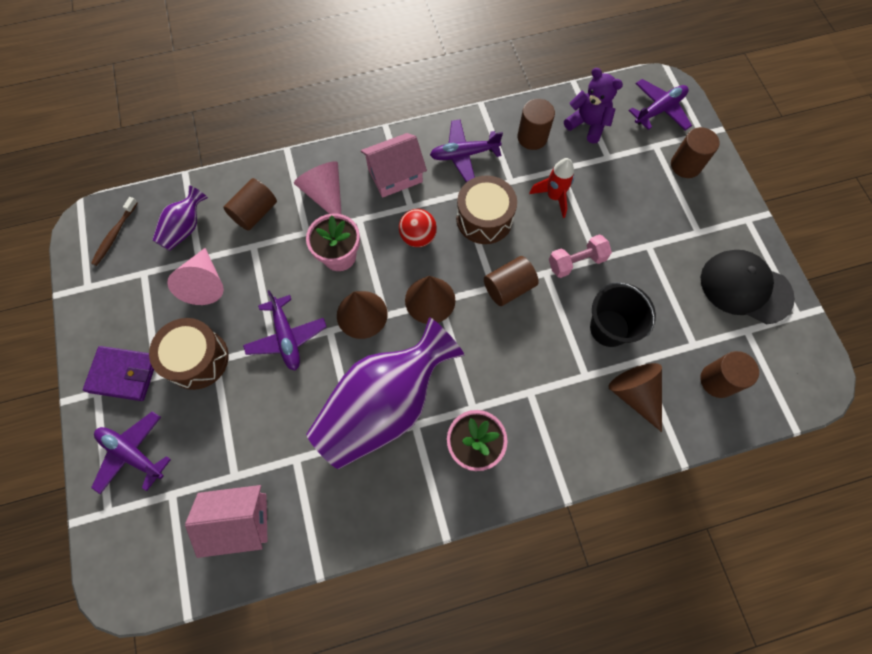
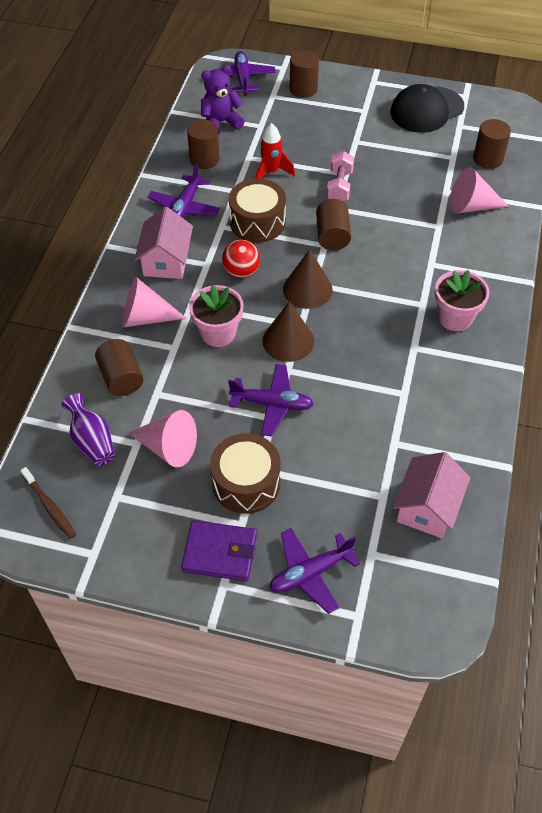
camera: 60 degrees left, 15 degrees down
(123, 374) = (220, 553): purple wallet -> purple wallet turned 60 degrees clockwise
(384, 405) = (383, 360): purple vase -> none
(609, 328) = (408, 195): black bucket -> none
(635, 394) = (470, 206): brown cone -> pink cone

